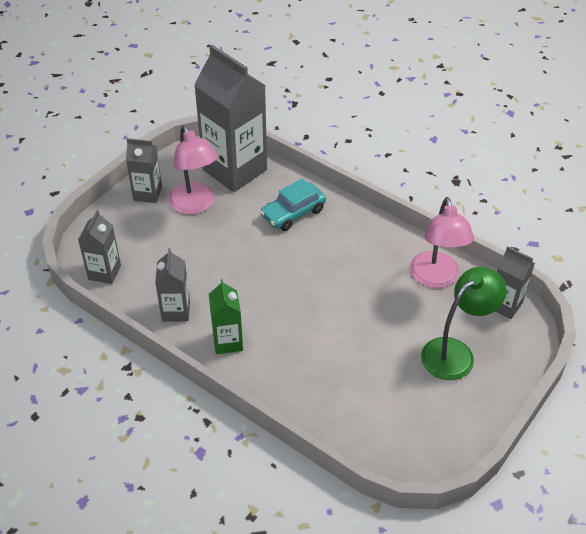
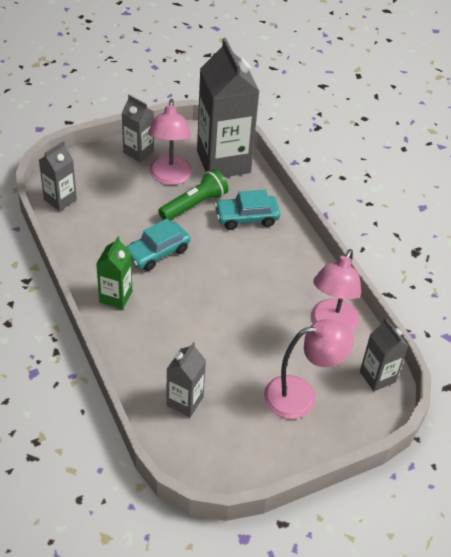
camera: 25 degrees right, 0 degrees up
(176, 311) = (93, 254): grey carton -> grey carton (185, 401)
(235, 282) = (157, 252): none -> turquoise car
(237, 221) = (194, 205): none -> green flashlight
(455, 352) = (301, 395): green lamp -> pink lamp

